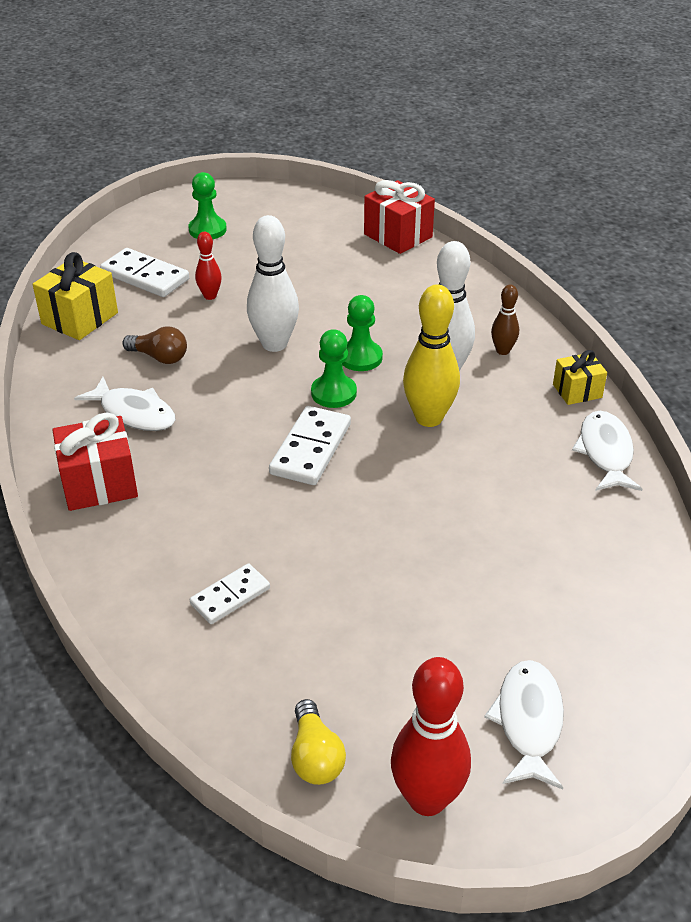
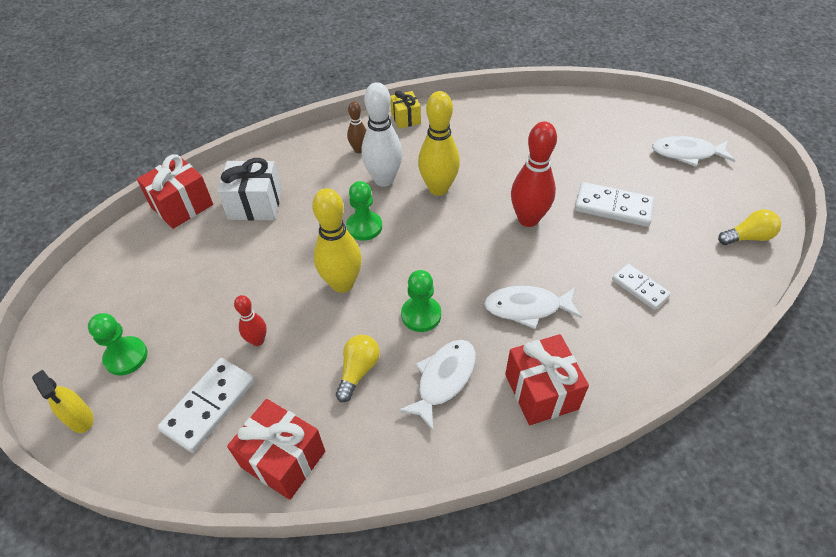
camera: 90 degrees left, 10 degrees up
(80, 318) = (283, 459): yellow gift -> red gift
(151, 218) = (80, 418): none -> yellow spray bottle
(159, 357) = (358, 371): brown light bulb -> yellow light bulb
(274, 344) = (342, 284): white bowling pin -> yellow bowling pin
(310, 449) = (479, 252): white domino -> white domino (613, 207)
(333, 393) = (411, 241): green pawn -> green pawn (421, 315)
(399, 280) = (255, 204): none -> white gift
(427, 799) = (752, 192): red bowling pin -> red bowling pin (528, 219)
(605, 452) = (467, 111): white fish -> white fish (527, 308)

